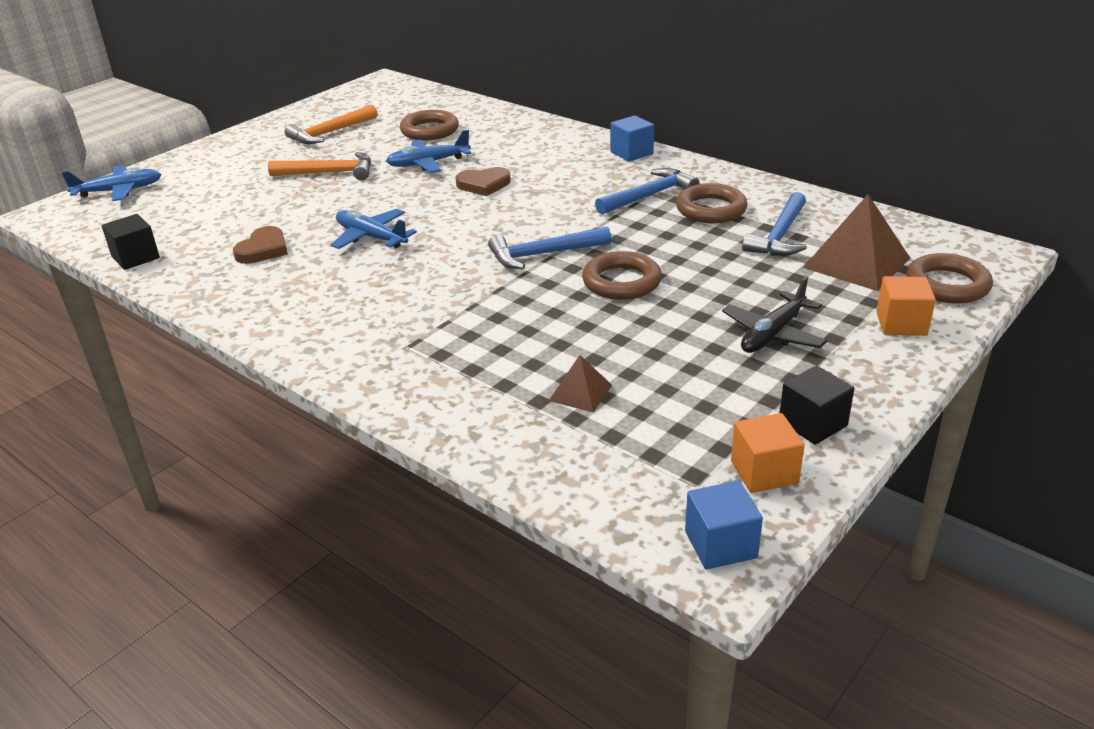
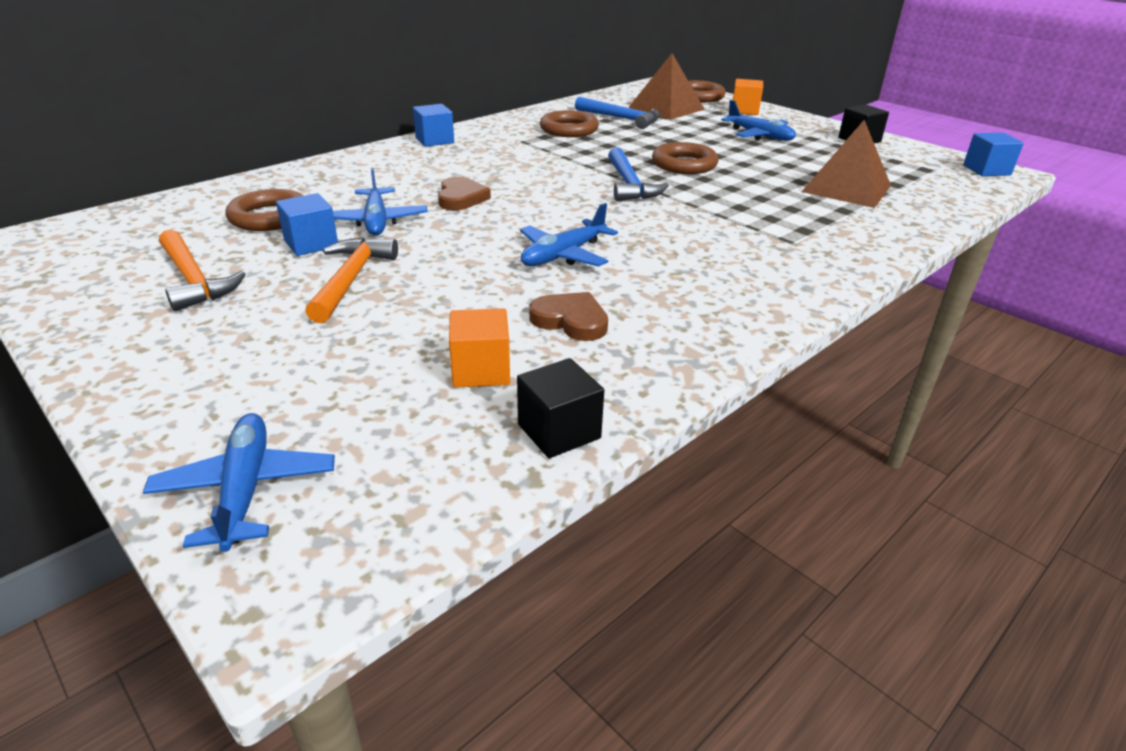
camera: 85 degrees left, 0 degrees up
(385, 151) = (311, 243): none -> blue cube
(580, 393) = (846, 188): brown pyramid -> brown pyramid, size x1.93
(649, 196) = (532, 143): blue hammer -> none
(764, 472) = (913, 154): orange cube -> orange cube (481, 370)
(773, 334) = (759, 136): black plane -> blue plane

